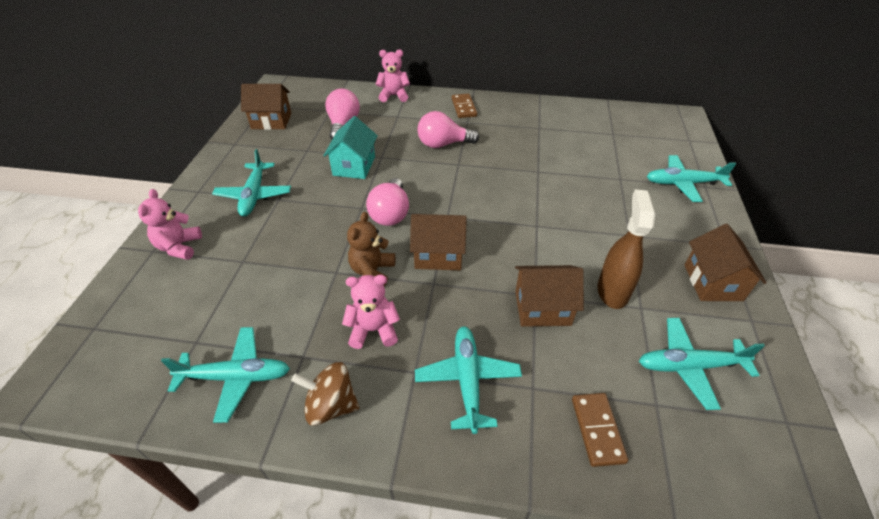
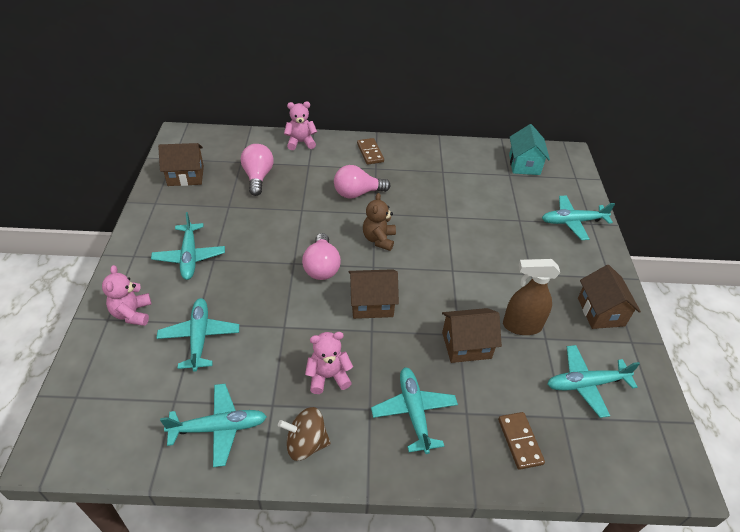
camera: 10 degrees left, 0 degrees up
(242, 276) = (199, 337): none -> turquoise plane
(354, 166) = (278, 221): turquoise house -> turquoise house (524, 164)
(372, 271) = (316, 324): brown teddy bear -> brown teddy bear (379, 239)
(612, 291) = (521, 326): brown spray bottle -> brown spray bottle turned 90 degrees counterclockwise

